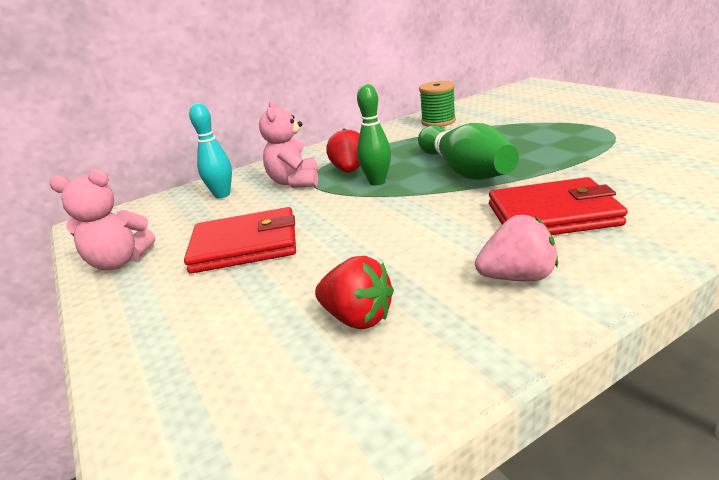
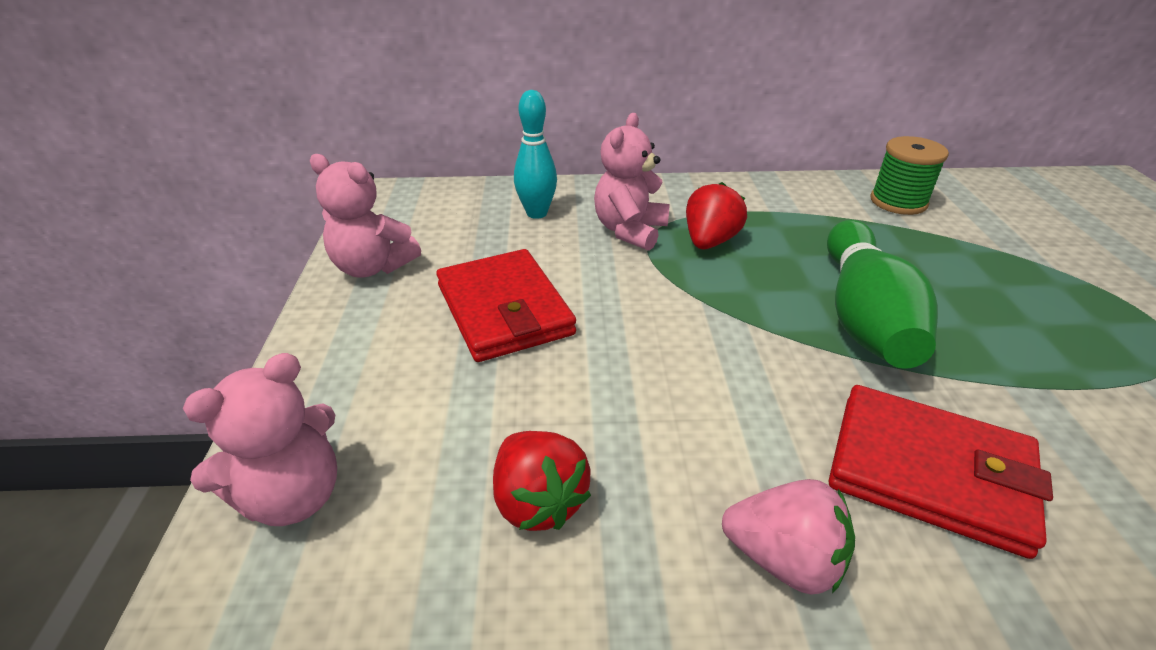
camera: 25 degrees right, 10 degrees up
(175, 396) = (293, 496): none -> pink teddy bear
(245, 245) = (504, 310): red wallet -> red wallet turned 45 degrees clockwise
(377, 182) = (729, 280): green bowling pin -> none

